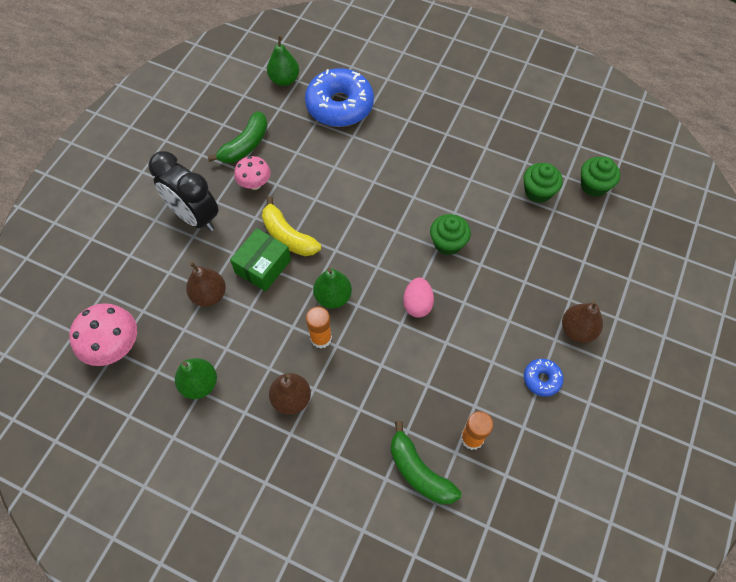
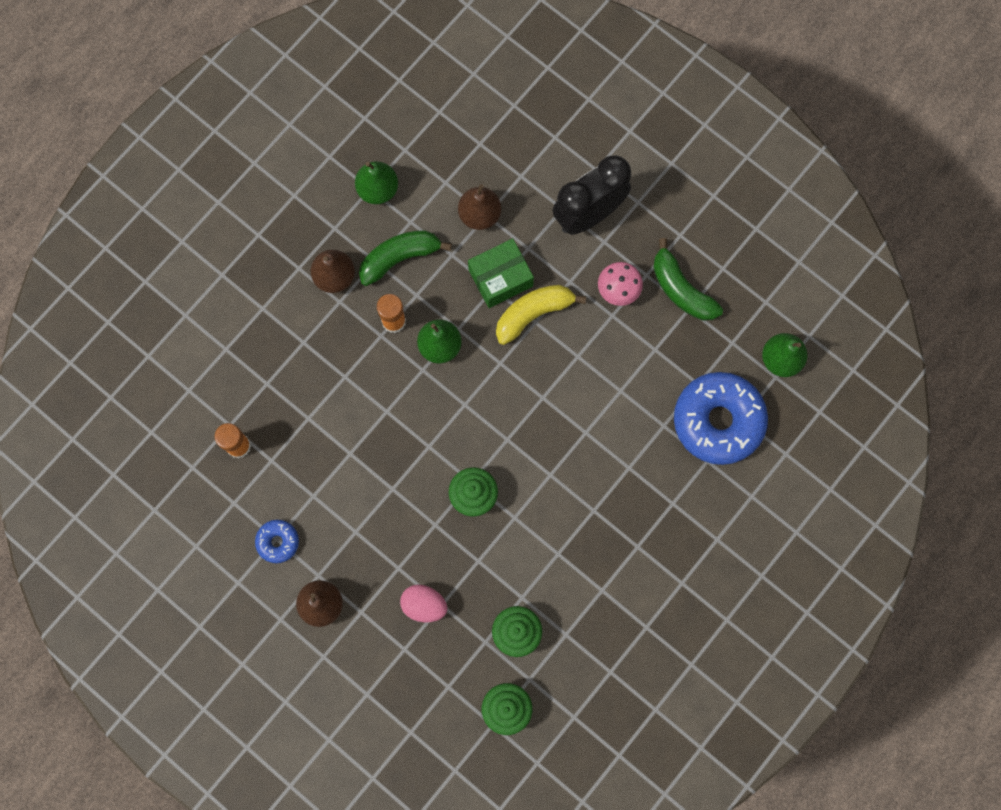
camera: 105 degrees right, 15 degrees up
(115, 347) = (444, 112): pink mushroom -> none
(263, 266) = (500, 278): green box -> green box turned 75 degrees counterclockwise
(417, 304) = (404, 436): pink egg -> pink egg (424, 605)
(419, 472) = (222, 383): green banana -> green banana (399, 257)

